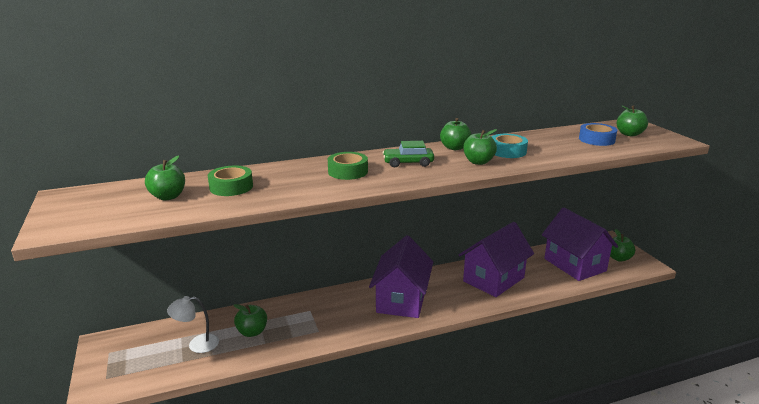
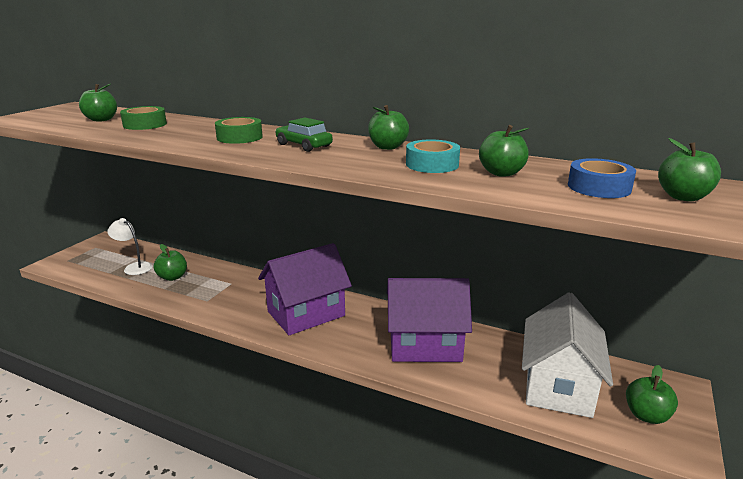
camera: 45 degrees right, 0 degrees up
(478, 162) = (367, 163): green apple -> green apple (501, 173)
(575, 265) = (558, 386): purple house -> white house

